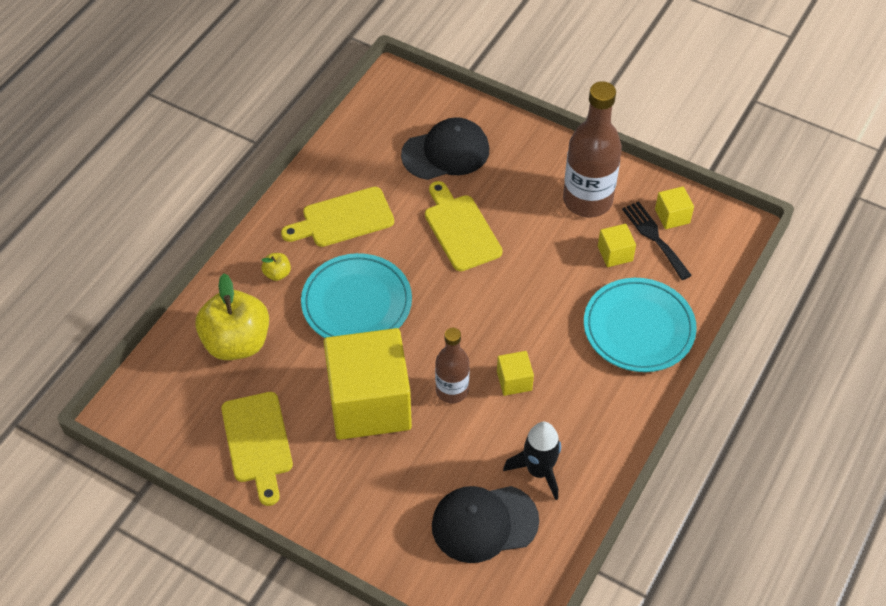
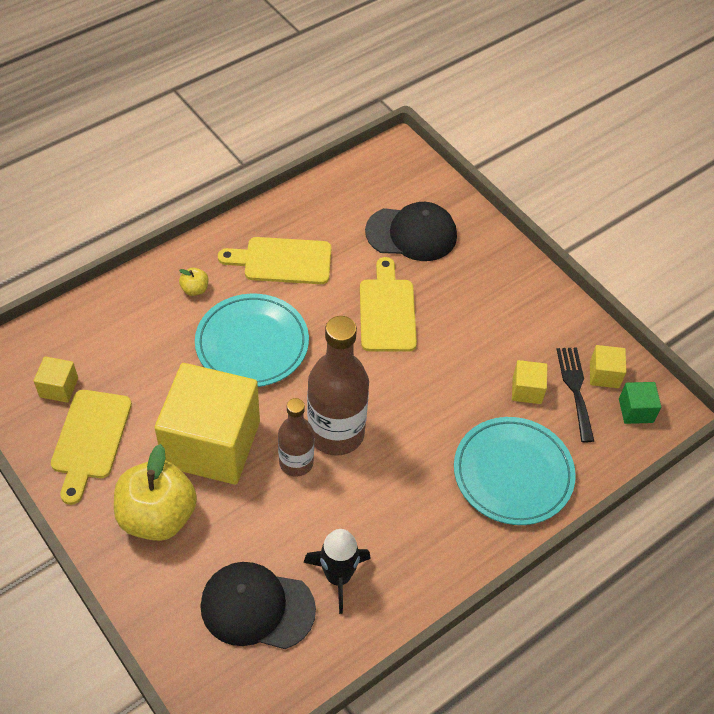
camera: 20 degrees right, 0 degrees up
(237, 342) = (123, 339): yellow apple -> yellow apple (158, 516)
(514, 381) = (361, 477): yellow cube -> yellow cube (59, 387)
(587, 200) = (526, 328): brown bottle -> brown bottle (336, 433)
(712, 237) = (635, 410): none -> green cube

